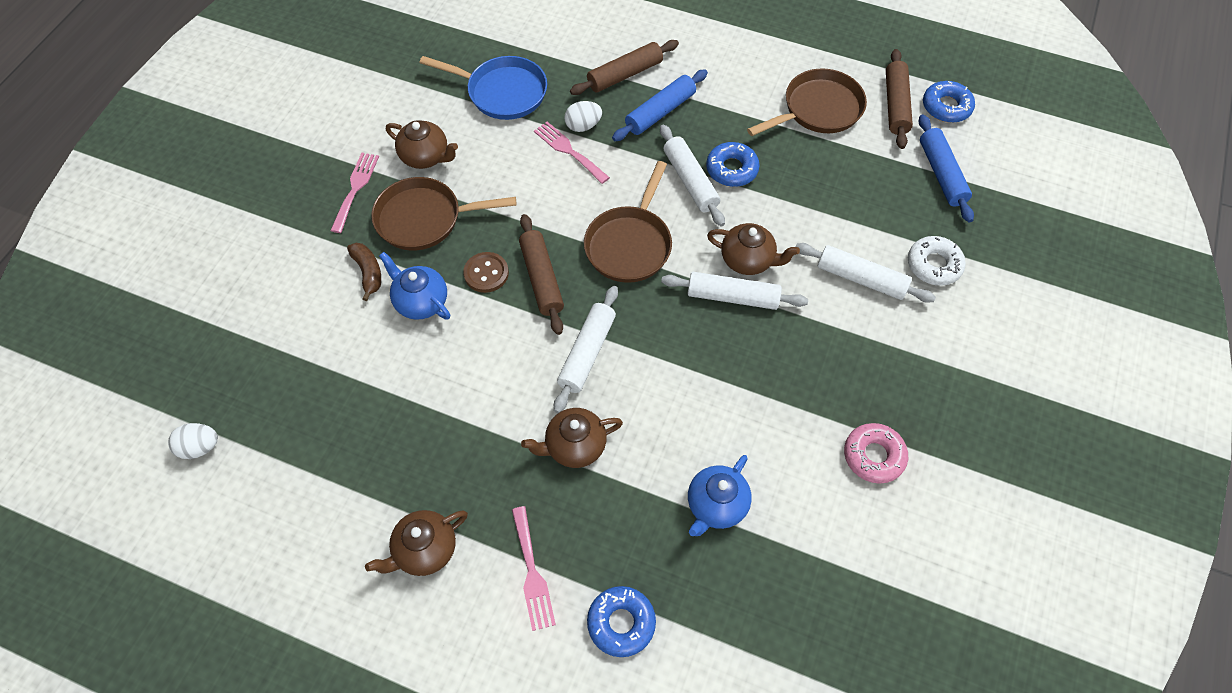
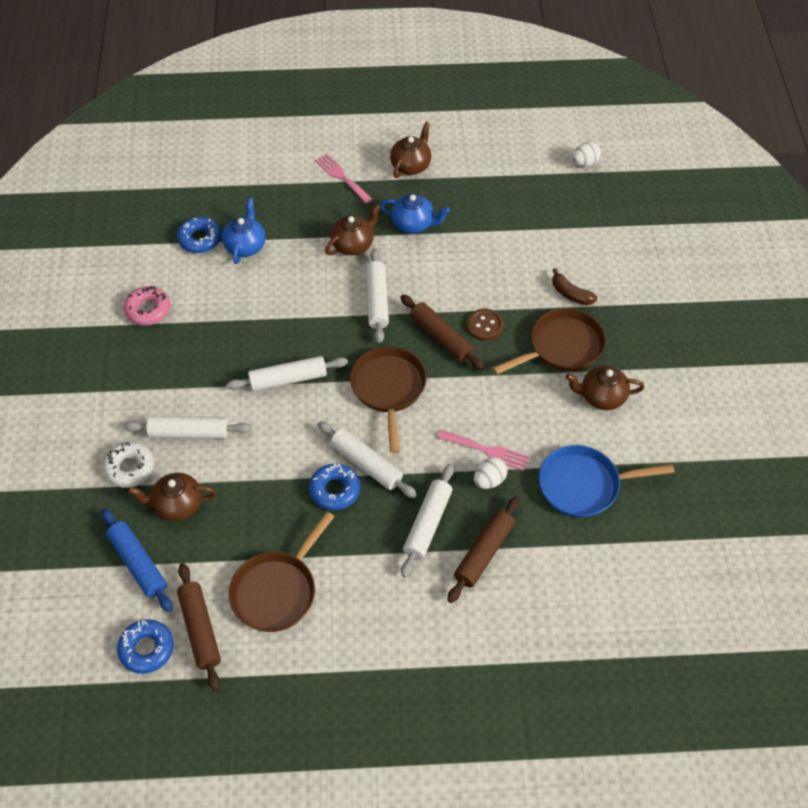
camera: 155 degrees right, 5 degrees down
(355, 188) = (634, 349): pink fork -> none
(420, 301) = (517, 289): blue teapot -> blue teapot (414, 224)
(621, 623) = (277, 174): blue donut -> blue donut (200, 239)
(660, 112) = (428, 524): blue rolling pin -> white rolling pin
(748, 260) = (287, 413): brown teapot -> brown teapot (177, 505)

